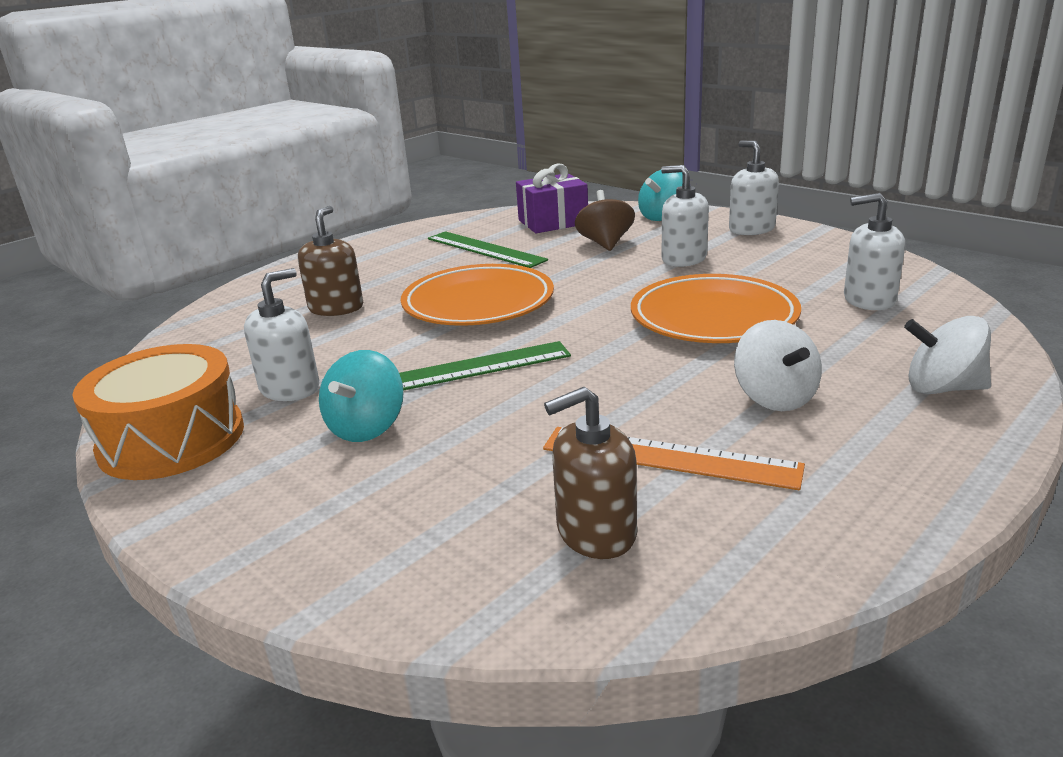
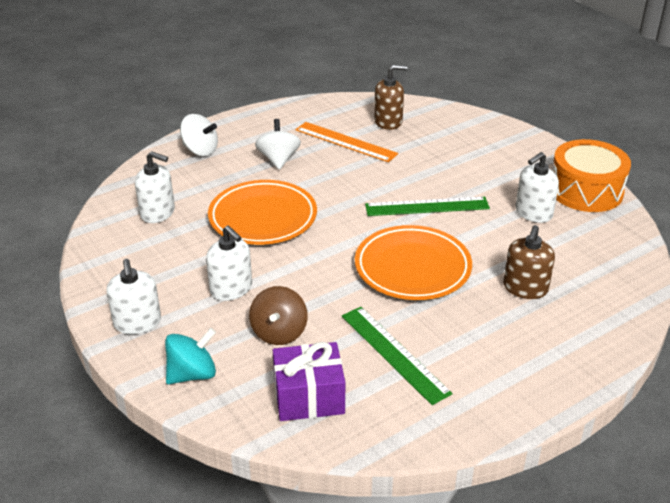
camera: 170 degrees left, 10 degrees up
(367, 427) = (482, 179): turquoise spinning top -> none

